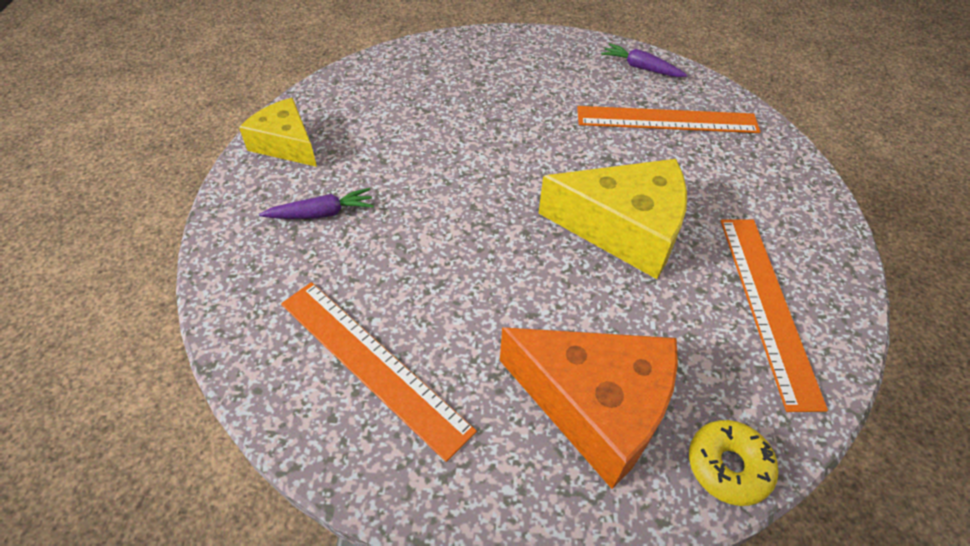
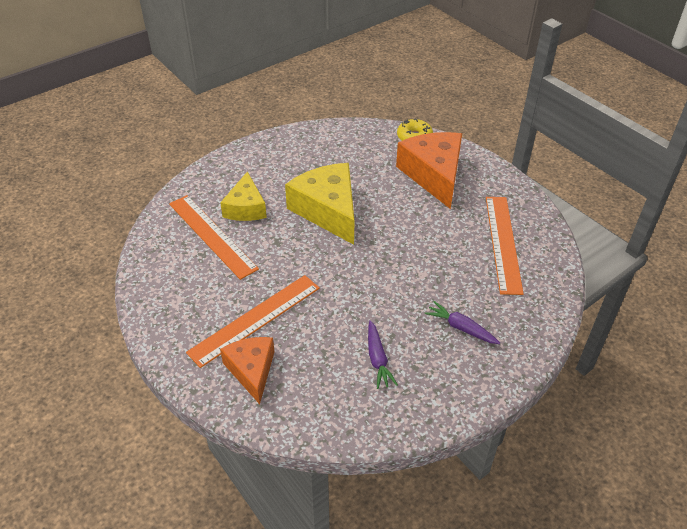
camera: 130 degrees left, 5 degrees down
(285, 144) = (438, 396): yellow cheese -> yellow cheese (246, 208)
(460, 65) = (251, 370): none -> orange cheese
(641, 68) = (158, 273): purple carrot -> purple carrot (377, 359)
(767, 305) = (324, 152): orange ruler -> orange ruler (255, 319)

